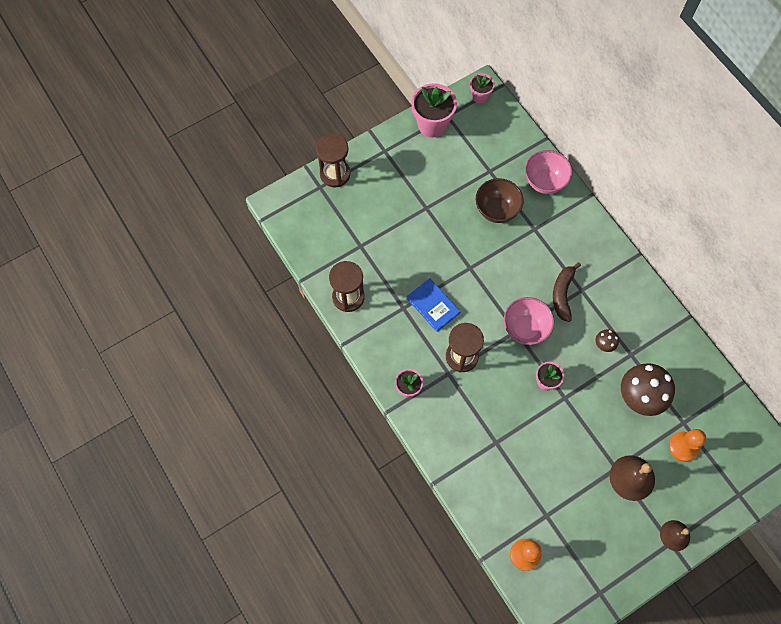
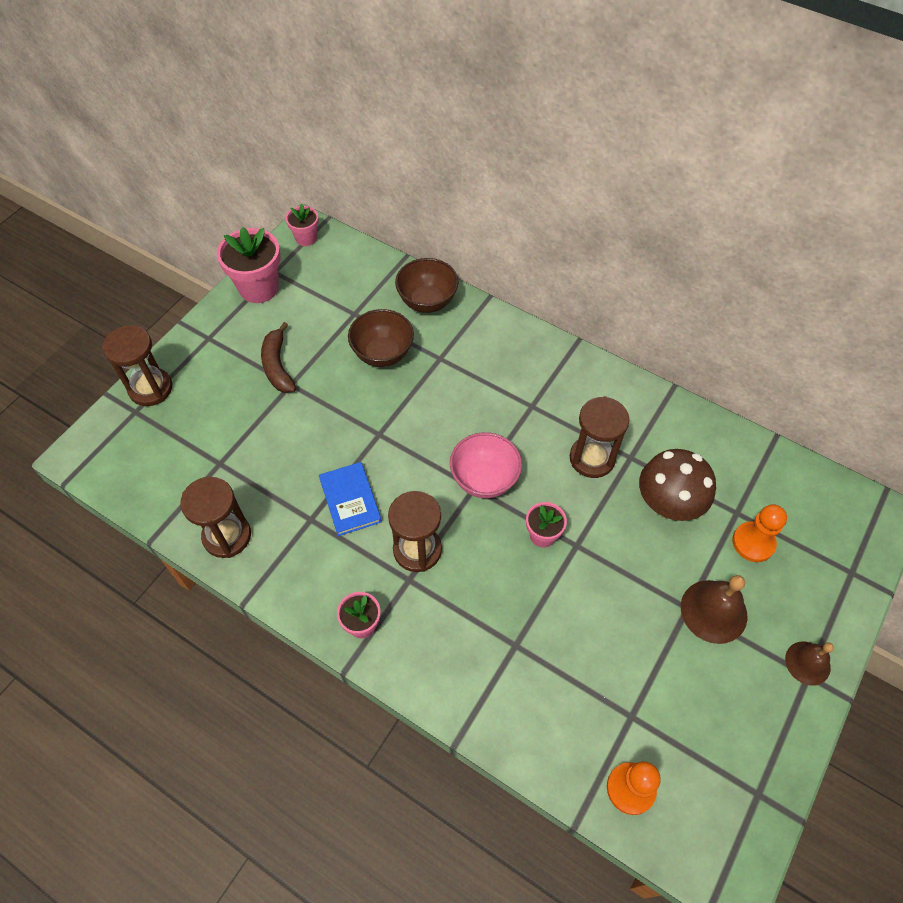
camera: 25 degrees left, 10 degrees down
(433, 306) = (350, 500): blue book -> blue book turned 45 degrees clockwise
(544, 181) = (427, 301): pink bowl -> brown bowl
(563, 294) = (511, 419): brown banana -> brown banana (278, 365)
(604, 344) = (592, 458): brown mushroom -> brown hourglass

